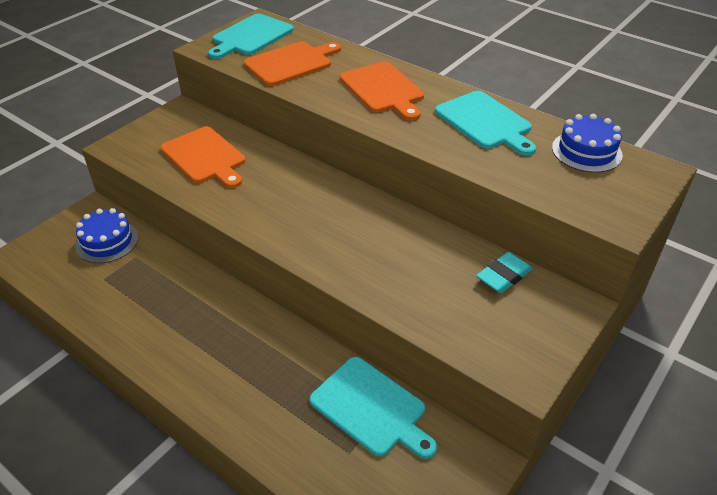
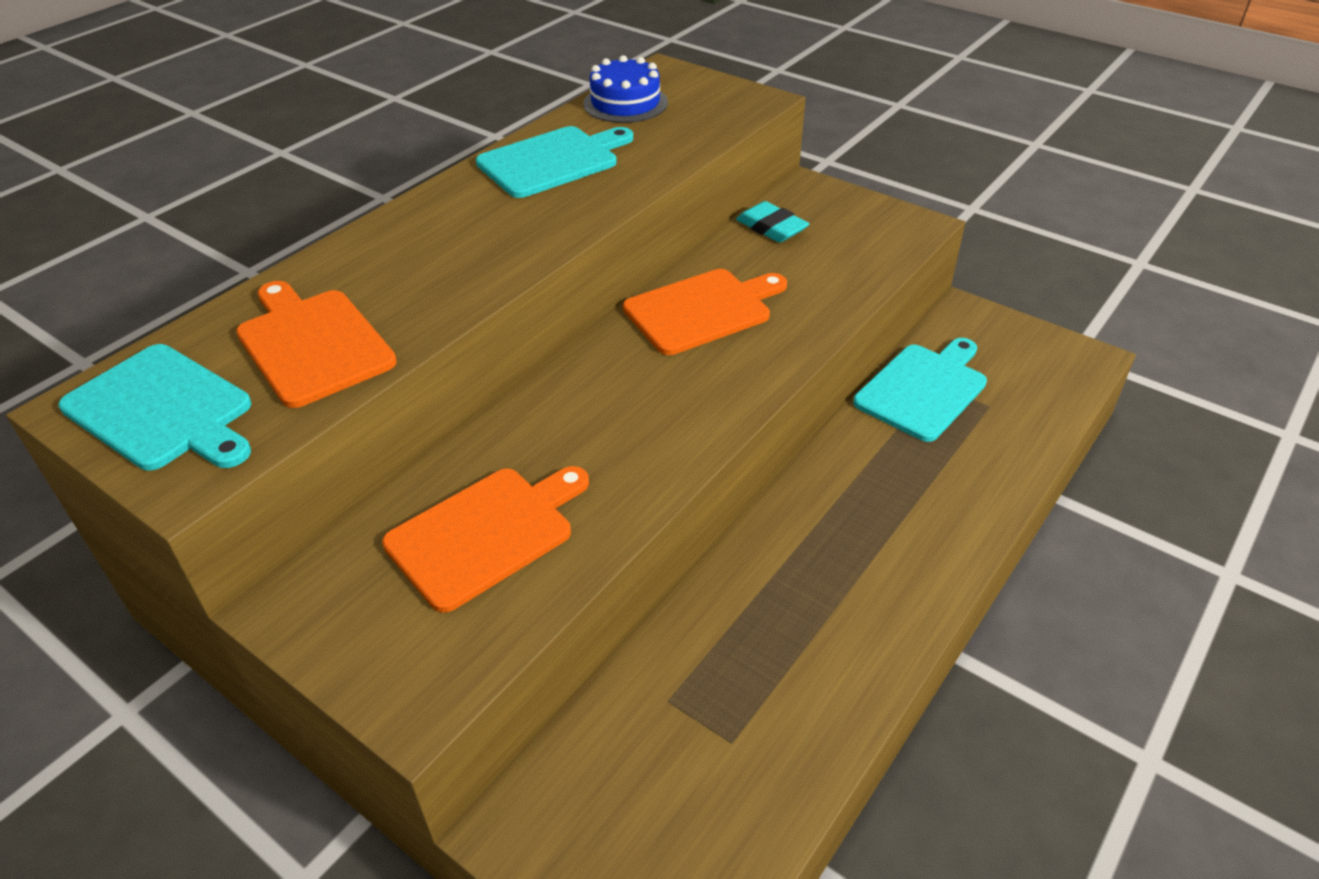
camera: 90 degrees left, 0 degrees up
(107, 241) = (622, 765): blue cake -> none
(383, 90) = (443, 241): orange cutting board -> orange cutting board (702, 310)

